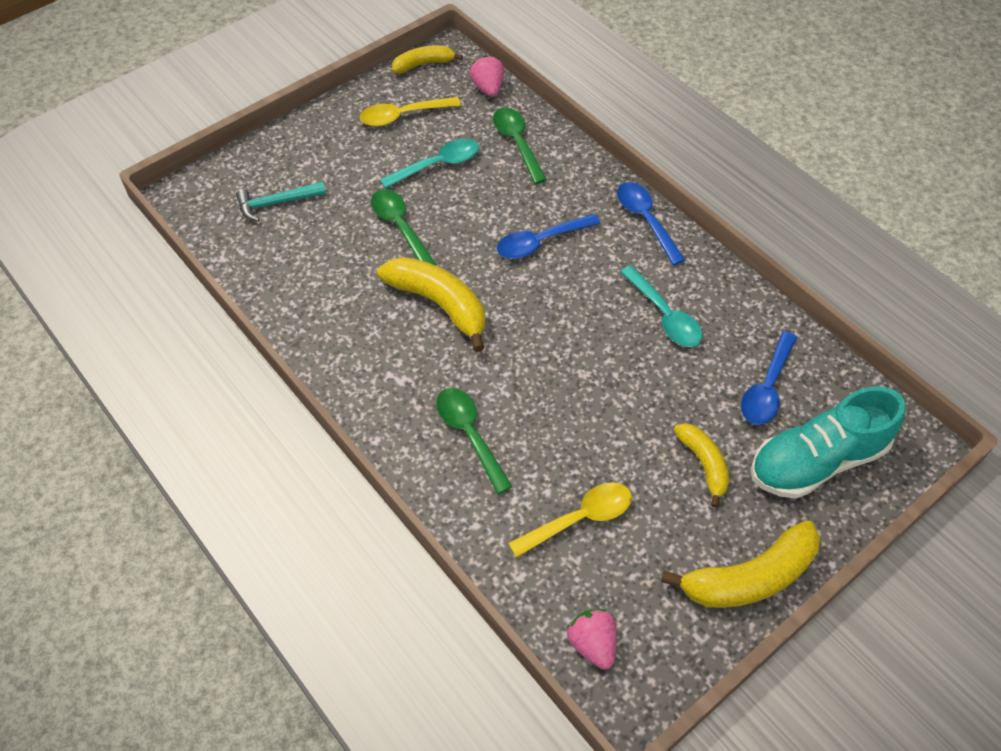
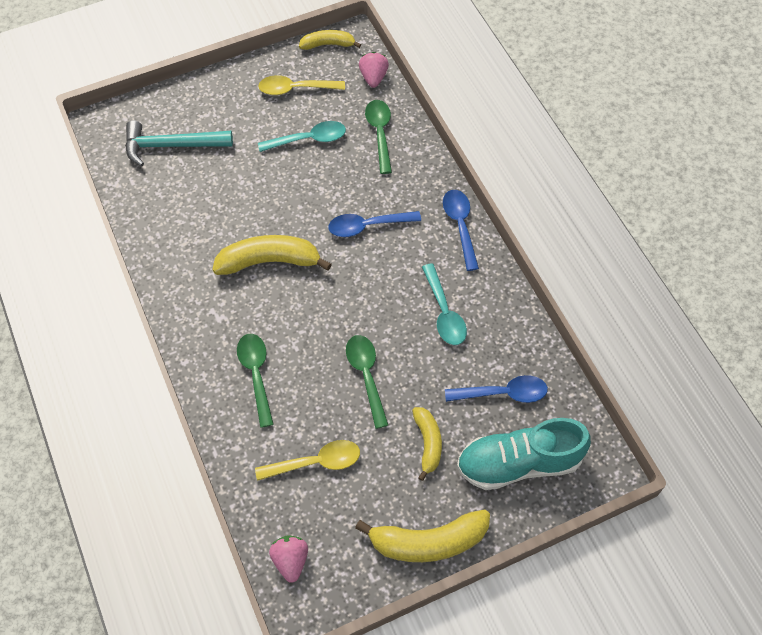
camera: 15 degrees right, 5 degrees up
(276, 203) = (171, 146): turquoise hammer -> turquoise hammer, size x1.51
(400, 227) = (261, 188): green spoon -> green spoon (366, 376)
(439, 304) = (269, 261): yellow banana -> yellow banana turned 60 degrees counterclockwise
(767, 388) = (503, 393): blue spoon -> blue spoon turned 135 degrees counterclockwise

